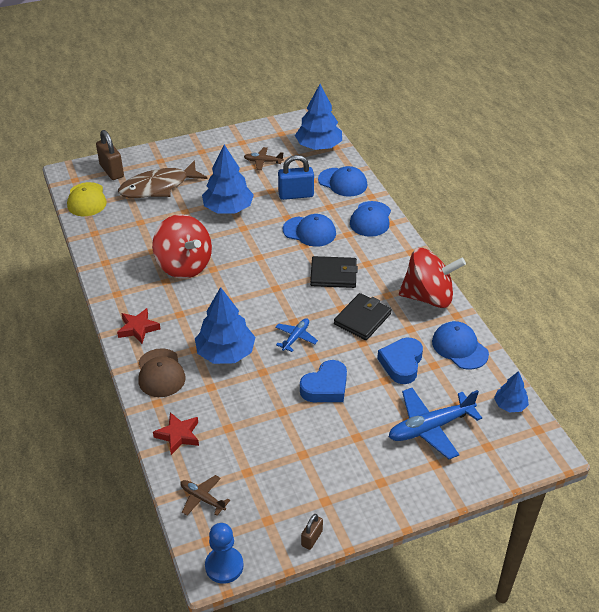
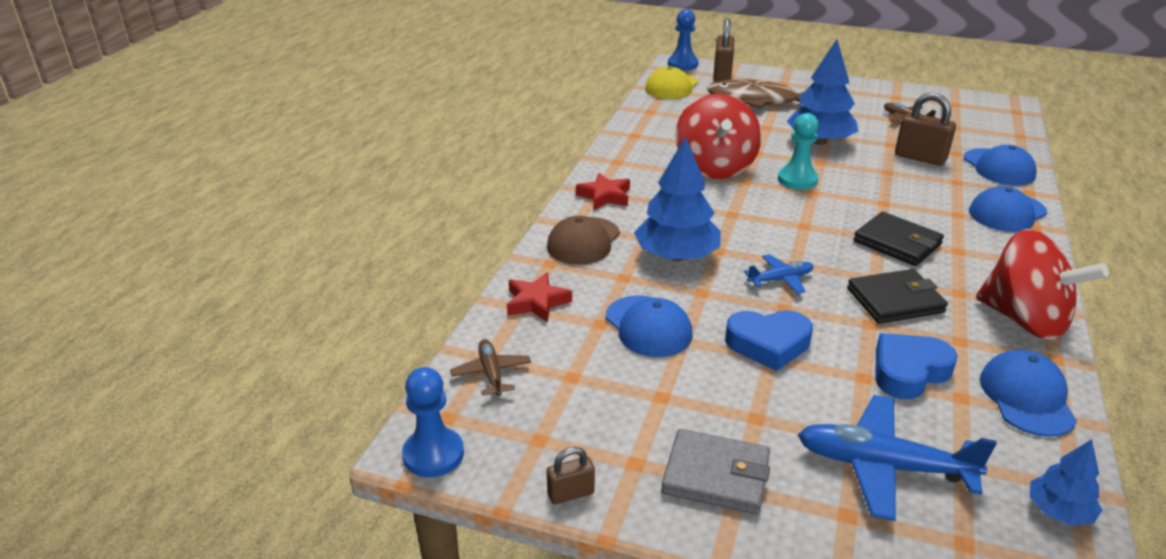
camera: 40 degrees right, 10 degrees down
(73, 171) = (682, 64): none -> blue pawn
(242, 251) = (797, 180): none -> turquoise pawn
(296, 195) = (920, 157): blue padlock -> brown padlock
(309, 231) = (905, 194): blue cap -> blue cap (648, 326)
(318, 146) = (995, 128): blue tree -> none
(366, 482) = (716, 476): none -> grey wallet

